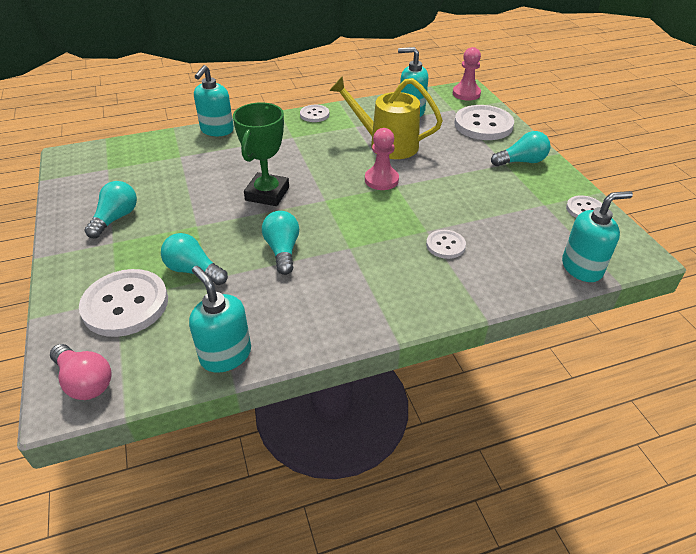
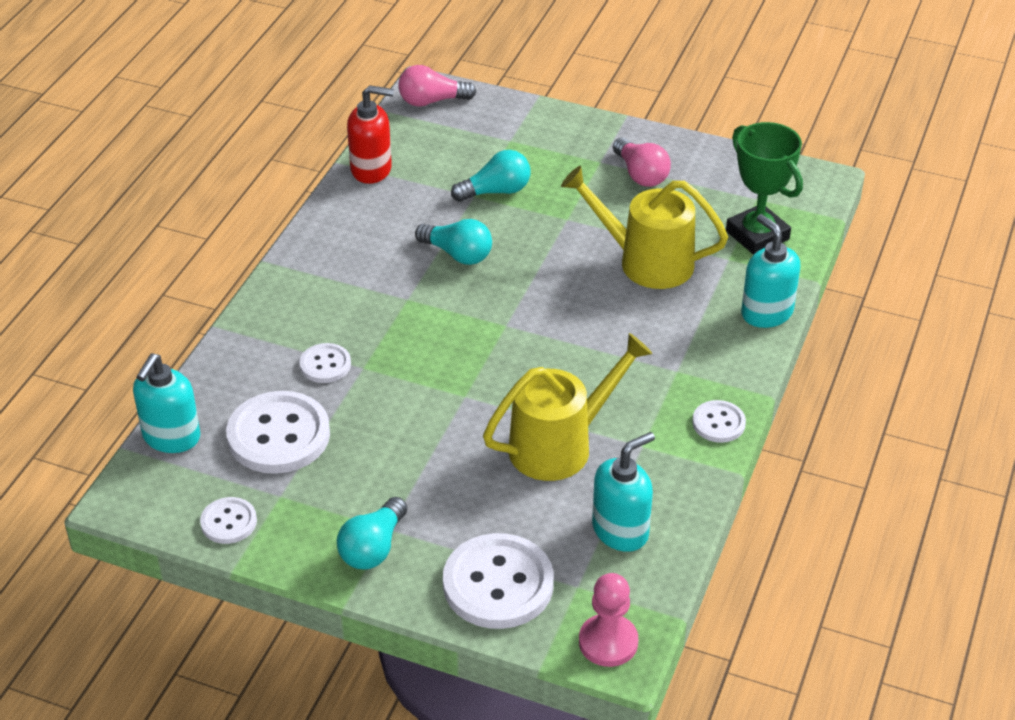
camera: 130 degrees right, 0 degrees up
(116, 218) = (640, 174): turquoise light bulb -> pink light bulb
(125, 304) = (496, 142): white button -> white button (278, 435)
(212, 179) = (645, 261): none -> yellow watering can
(225, 355) = (371, 169): turquoise soap dispenser -> red soap dispenser
(267, 194) = (568, 289): green trophy -> green trophy (757, 235)
(381, 180) = (489, 390): pink pawn -> none

